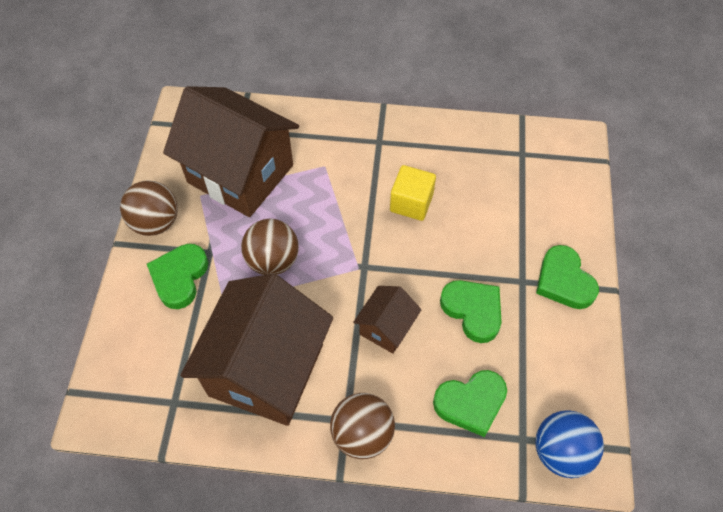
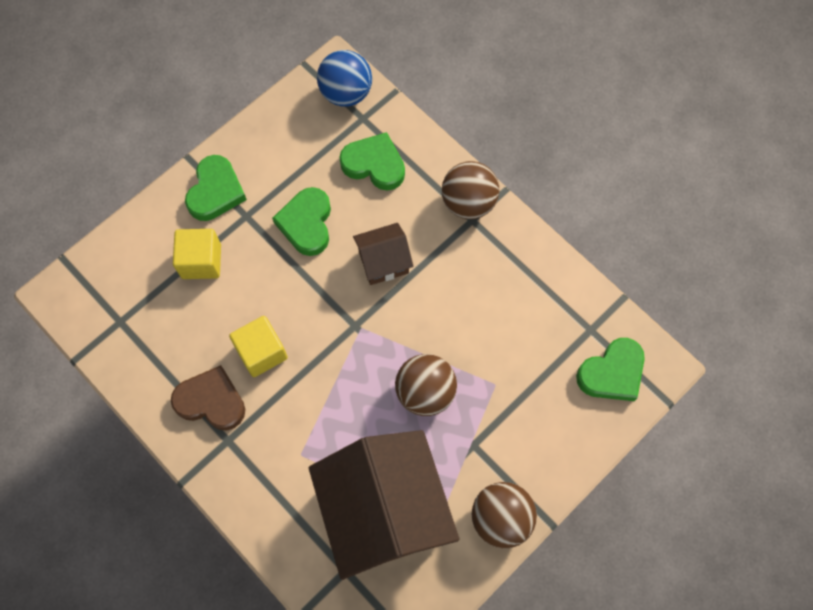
camera: 140 degrees left, 10 degrees up
(179, 277) = (516, 439): green heart -> green heart (612, 373)
(266, 370) = (502, 301): brown house -> none
(412, 154) = (211, 401): none -> brown heart
(516, 227) = (201, 261): none -> yellow cube

